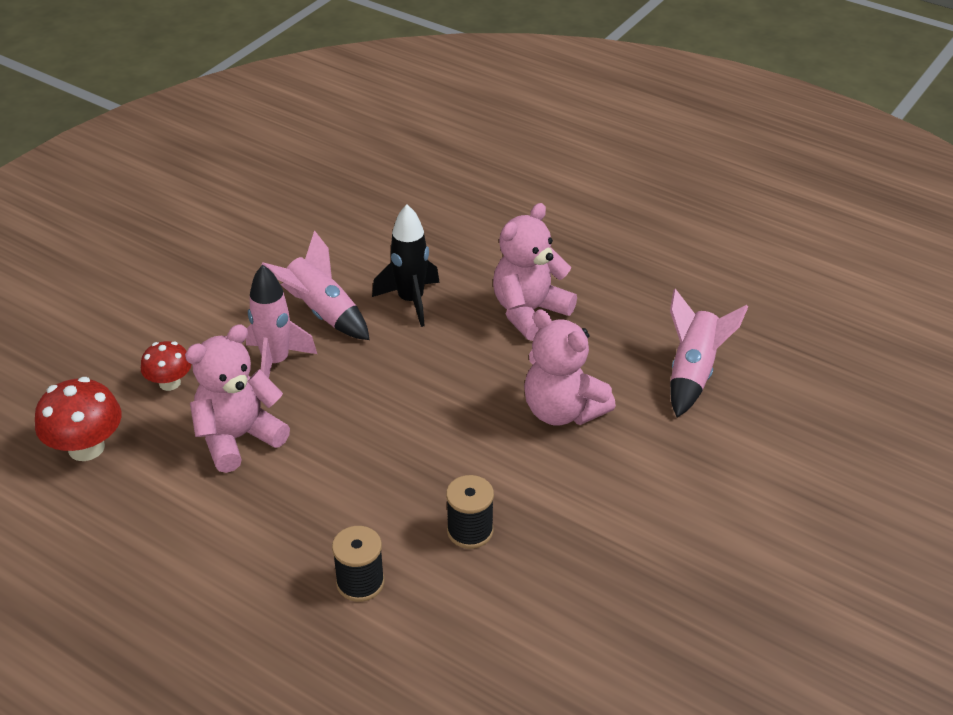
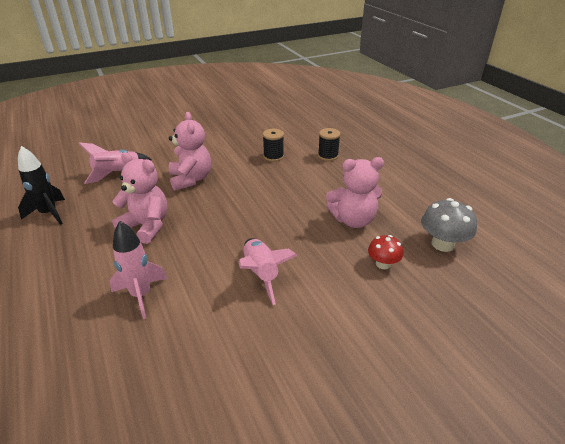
camera: 150 degrees left, 5 degrees down
(86, 448) = (442, 244): red mushroom -> grey mushroom
(276, 362) = (311, 252): pink rocket -> pink rocket (141, 295)
(411, 301) = (201, 259): black rocket -> black rocket (49, 214)
(529, 312) = (146, 226): pink teddy bear -> pink teddy bear turned 135 degrees counterclockwise

